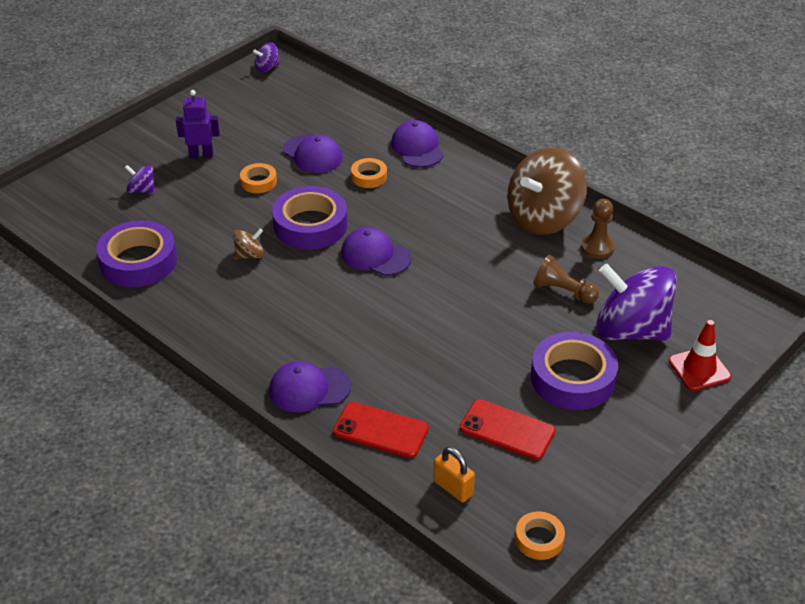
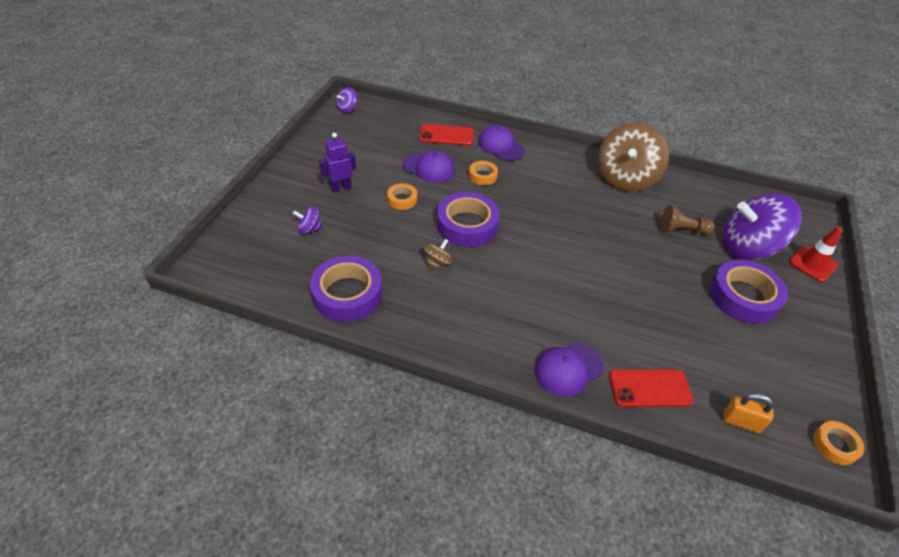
camera: 25 degrees left, 5 degrees up
(375, 255) = (533, 237): purple cap -> none
(507, 430) = (736, 355): red phone -> red phone (446, 135)
(597, 248) = (676, 191): brown pawn -> none

